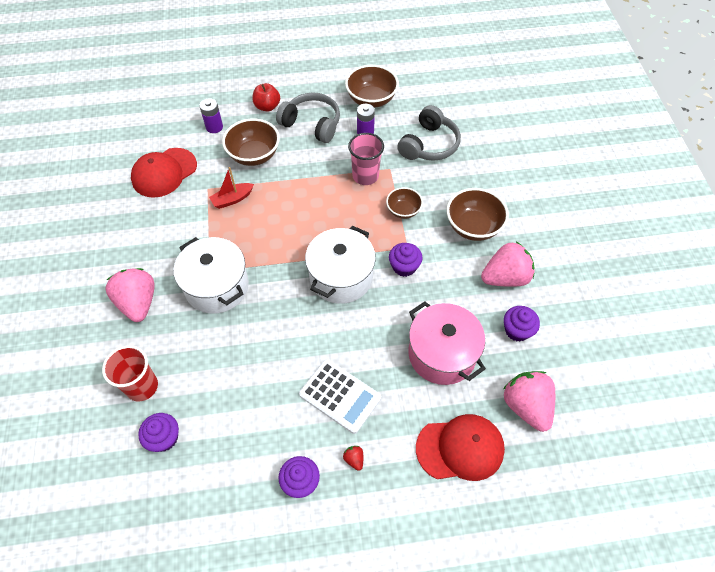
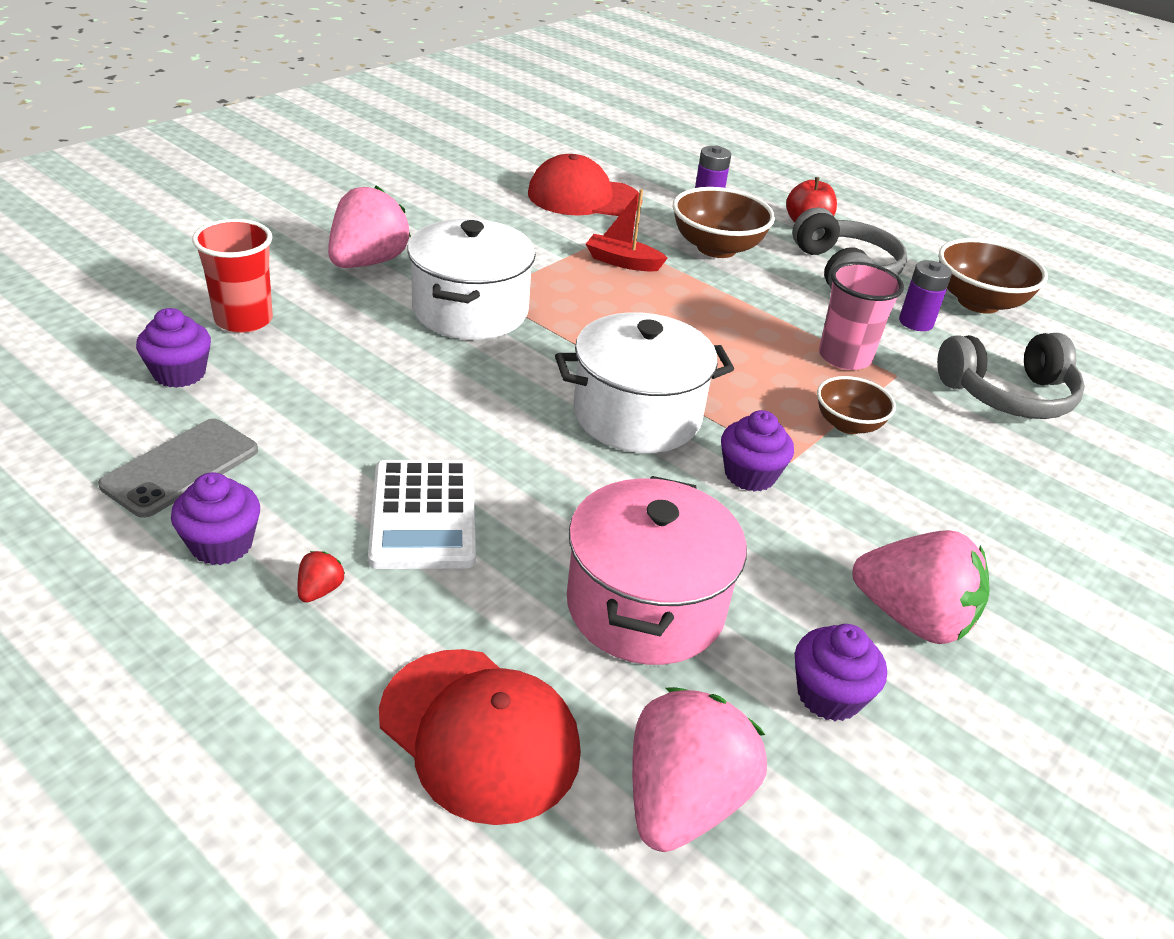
camera: 45 degrees right, 20 degrees down
(237, 472) = (181, 468): none -> grey phone
(473, 227) = (946, 522): brown bowl -> none

